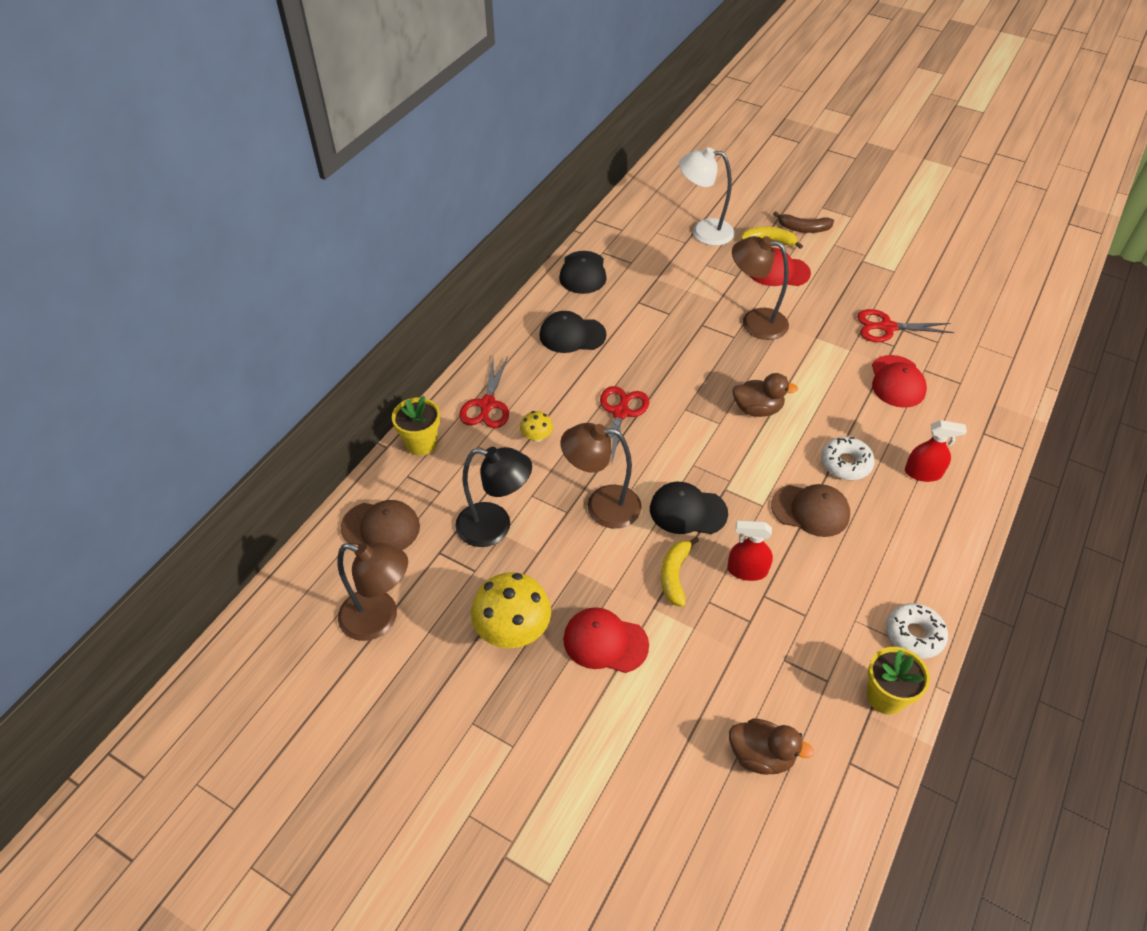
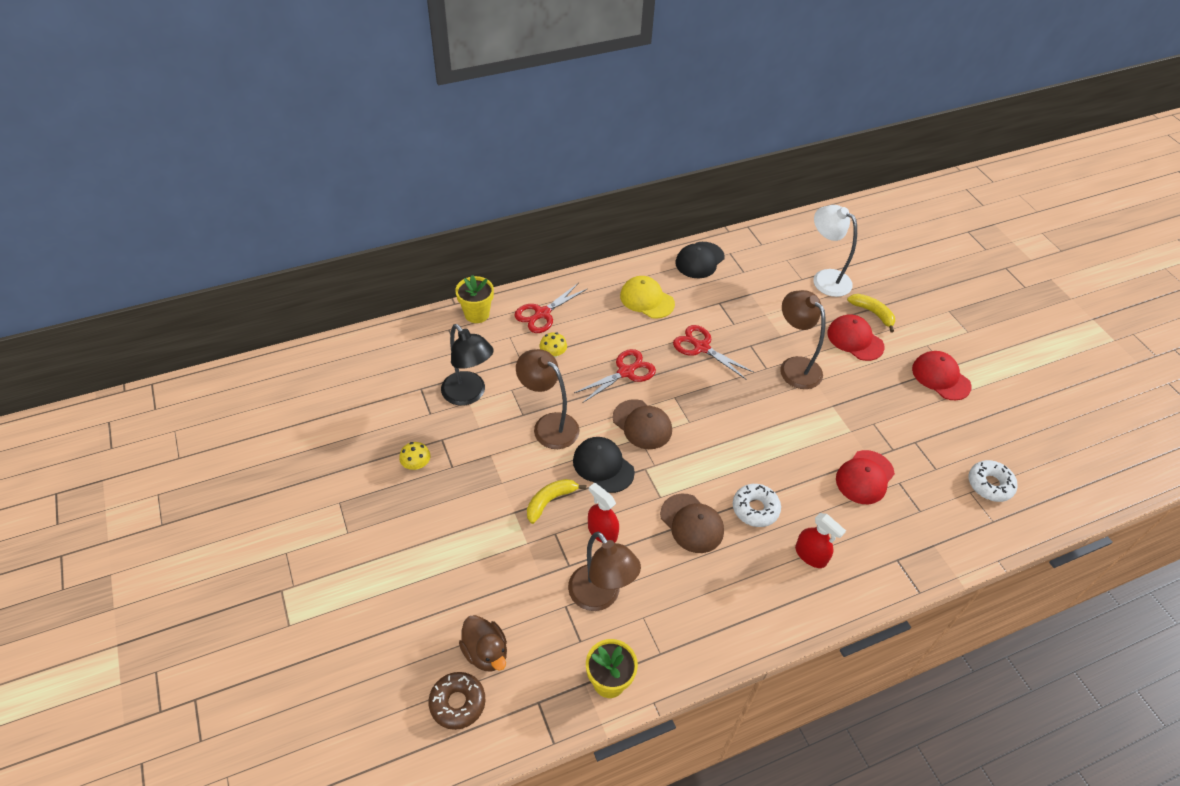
camera: 35 degrees right, 0 degrees up
(380, 619) = (349, 405): brown lamp -> brown lamp (600, 597)
(381, 527) = (403, 351): brown cap -> brown cap (642, 424)
(513, 629) = (416, 464): yellow mushroom -> yellow mushroom, size x0.49
(572, 335) = (646, 299): black cap -> yellow cap
(605, 642) = (462, 511): red cap -> red cap (940, 377)
(757, 409) = (728, 429): brown duck -> none
(785, 822) = (457, 703): none -> brown donut
(803, 229) = (913, 319): brown banana -> none
(886, 327) = (902, 432): red scissors -> red scissors (701, 347)
(914, 635) = (675, 658): white donut -> white donut (989, 485)

